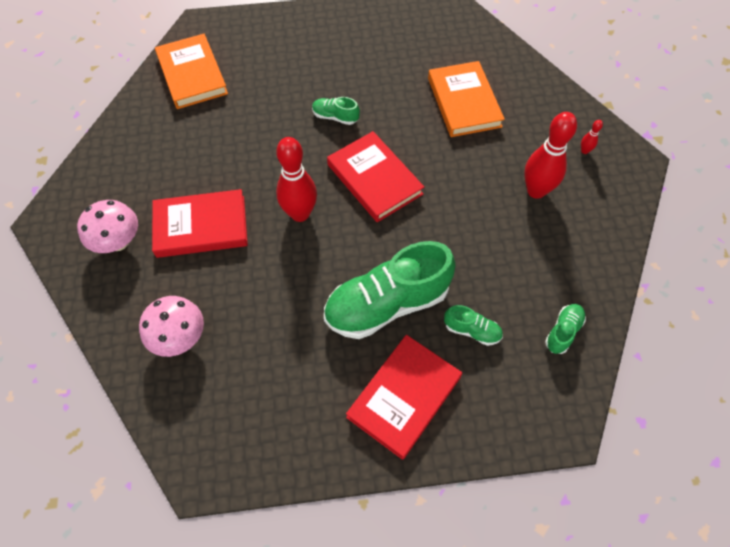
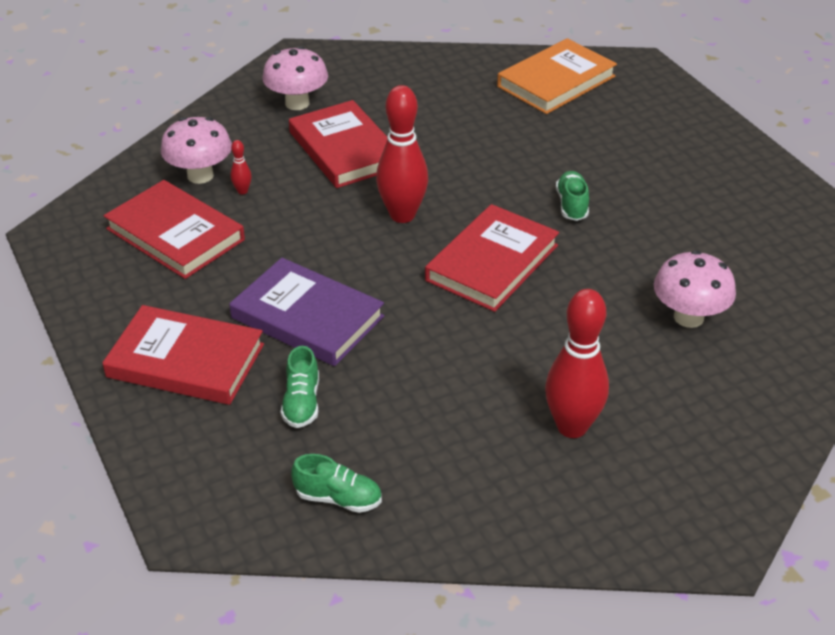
camera: 70 degrees right, 20 degrees down
(250, 373) = (175, 234): none -> red book
(387, 304) = (307, 317): green shoe -> purple book
(464, 102) = (688, 317): orange book -> pink mushroom
(584, 151) = (690, 472): red bowling pin -> red bowling pin (242, 191)

